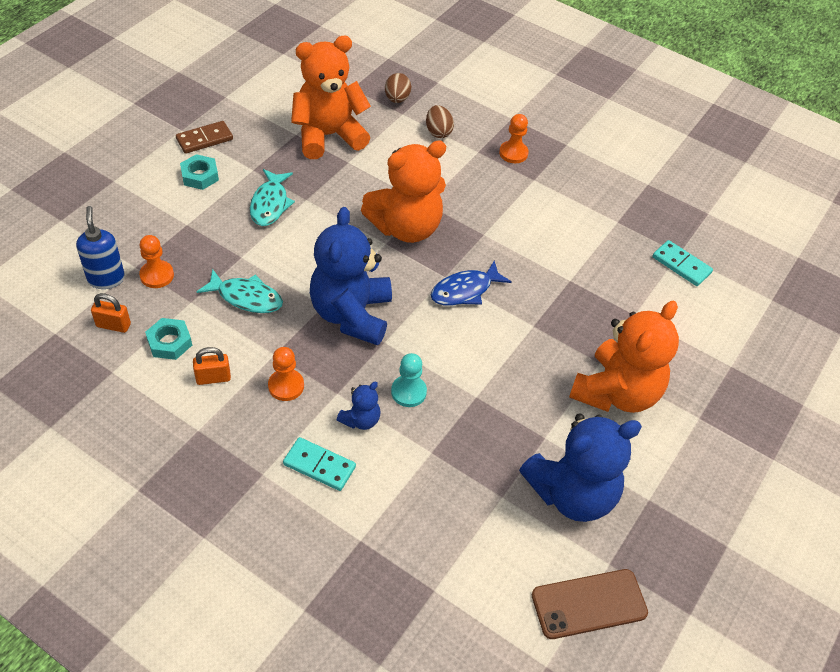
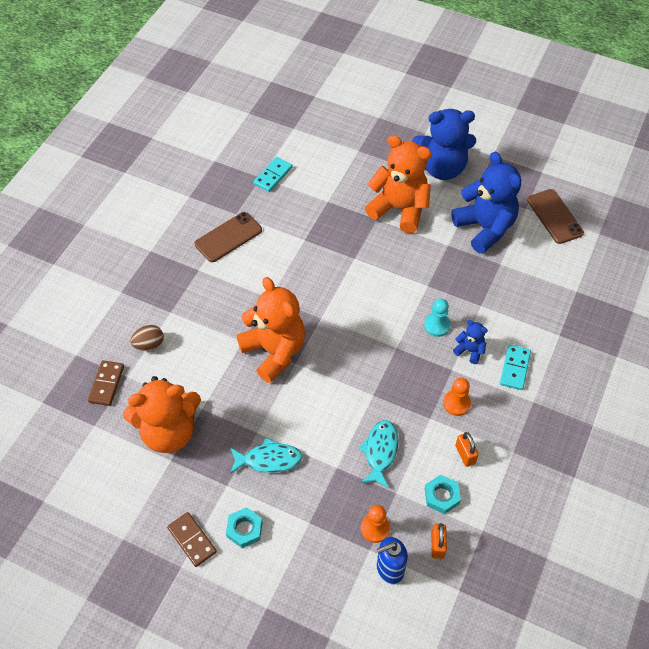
camera: 95 degrees left, 5 degrees up
(328, 136) = (169, 431): orange teddy bear -> orange teddy bear turned 75 degrees counterclockwise
(351, 314) = (376, 373): blue teddy bear -> blue teddy bear (441, 168)
(397, 99) = (106, 384): brown egg -> brown domino
(465, 290) = (332, 303): blue fish -> none
(513, 153) = (168, 286): orange pawn -> none
(580, 210) = (228, 237): none -> brown phone

